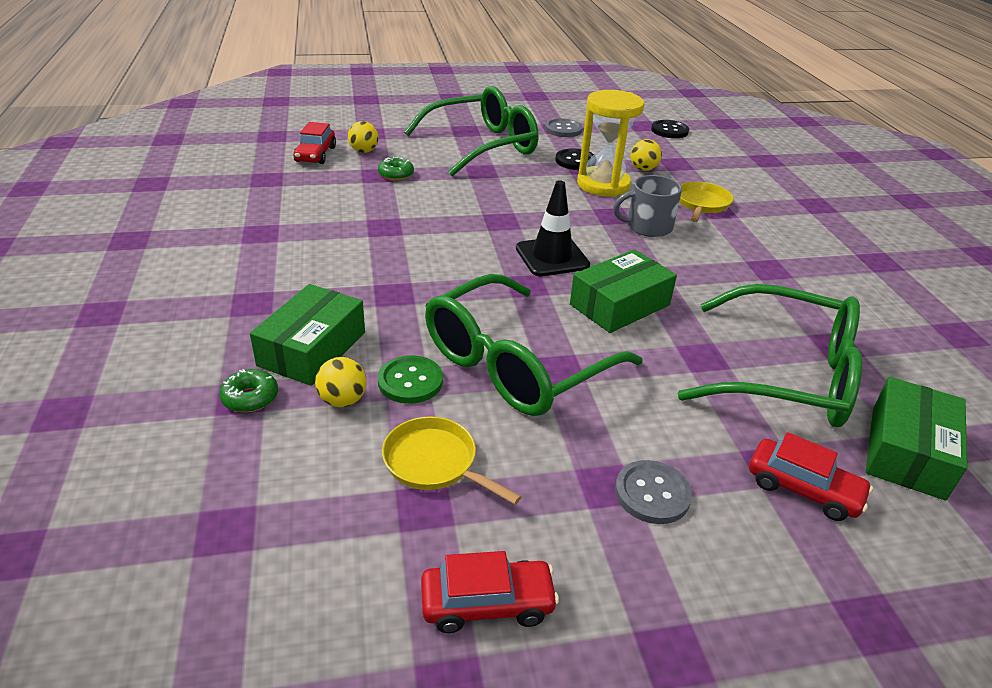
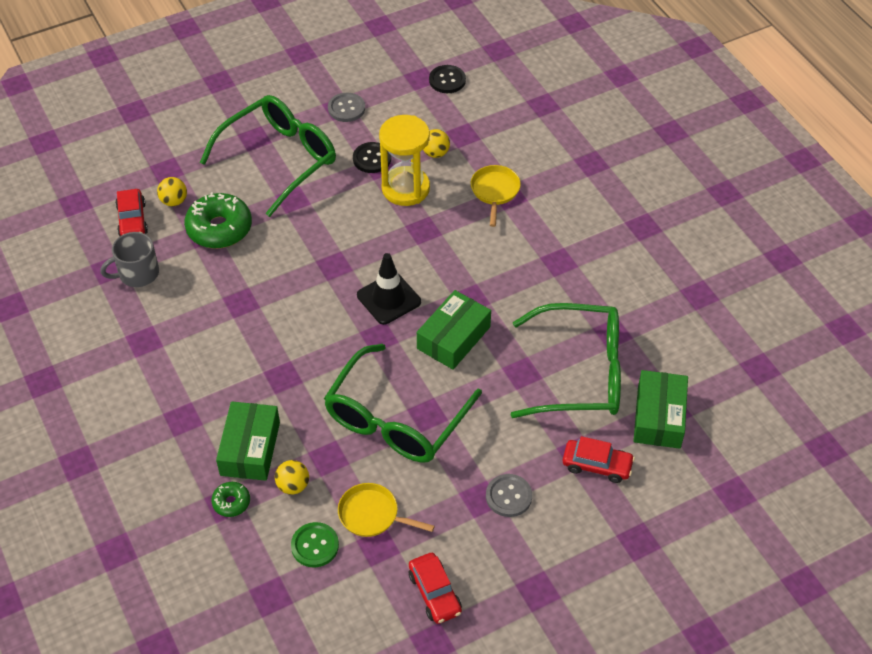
camera: 15 degrees left, 15 degrees up
(396, 175) = (219, 228): green donut -> green donut, size x2.00
(410, 381) = (330, 456): green button -> green button (315, 546)
(487, 603) = (435, 593): red car -> red car turned 90 degrees clockwise
(648, 227) = (456, 237): grey mug -> grey mug (137, 273)

